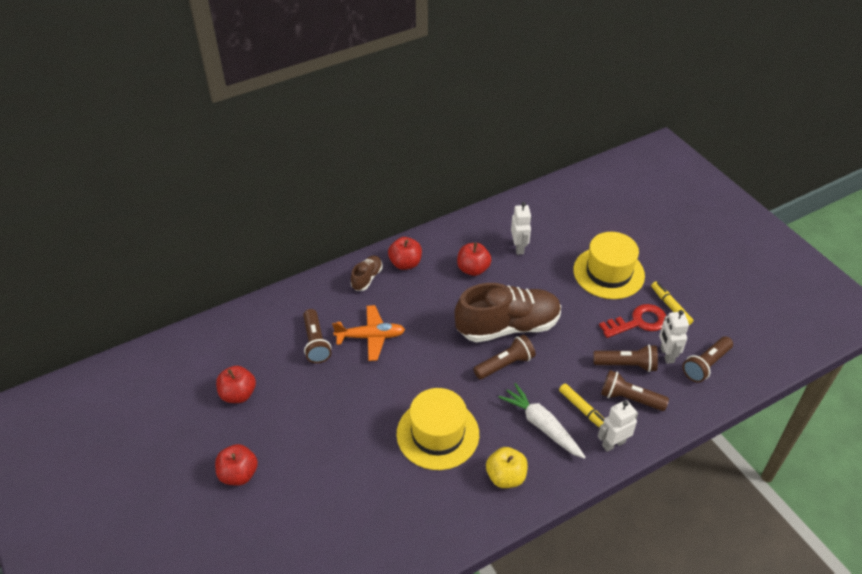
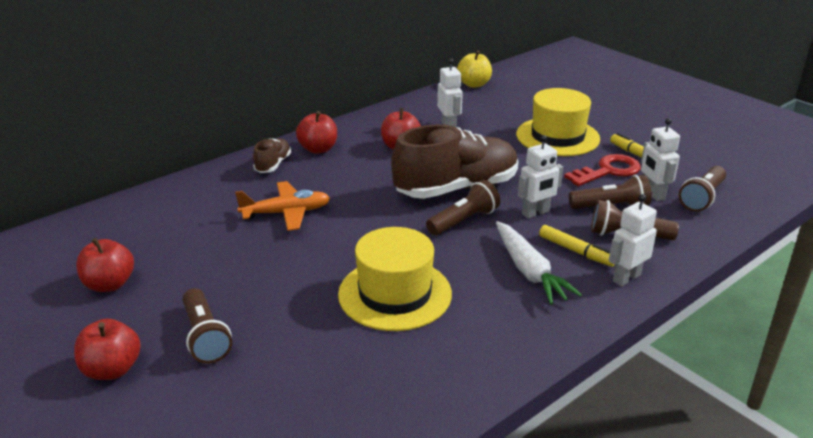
camera: 10 degrees left, 15 degrees down
(316, 343) = (214, 225): brown flashlight -> brown flashlight (205, 337)
(505, 477) = (499, 327): yellow apple -> yellow apple (474, 84)
(542, 425) = (529, 271): white carrot -> white carrot turned 150 degrees counterclockwise
(564, 363) = (536, 213): none -> white robot

